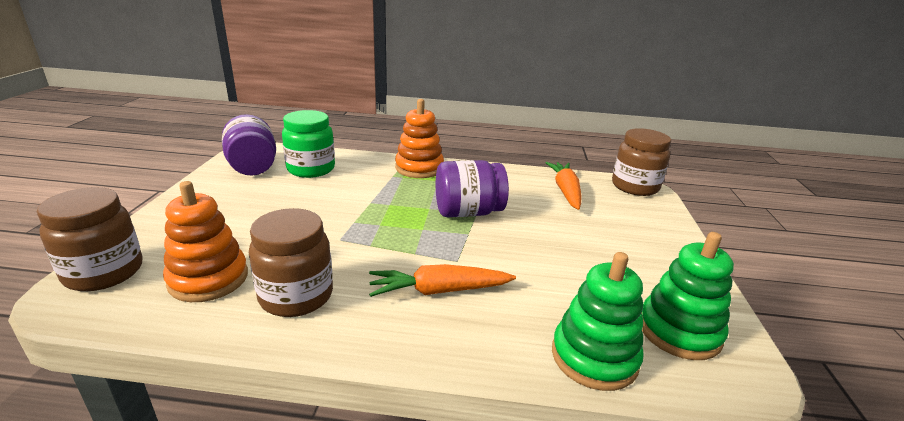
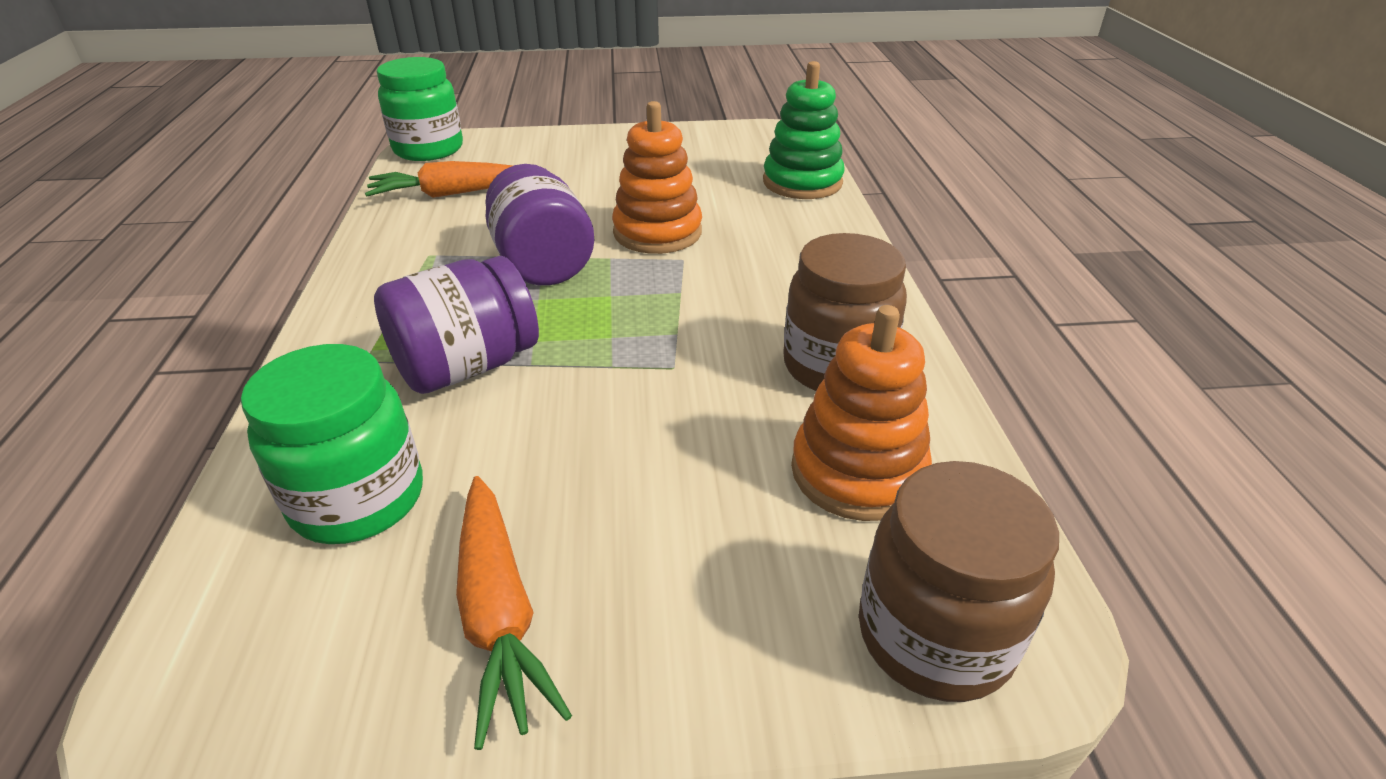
camera: 100 degrees left, 10 degrees up
(253, 167) = (339, 636): purple jar -> purple jar (467, 367)
(419, 168) = (355, 335): orange stacking toy -> orange stacking toy (657, 232)
(439, 291) = (755, 264): orange carrot -> orange carrot (499, 613)
(635, 187) = (428, 149): brown jar -> green jar
(679, 331) = (740, 148): green stacking toy -> none

